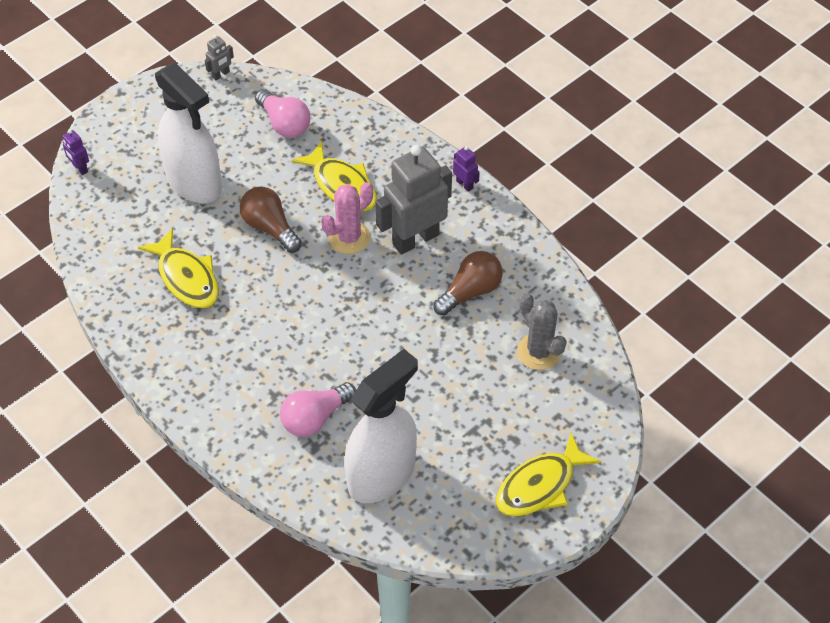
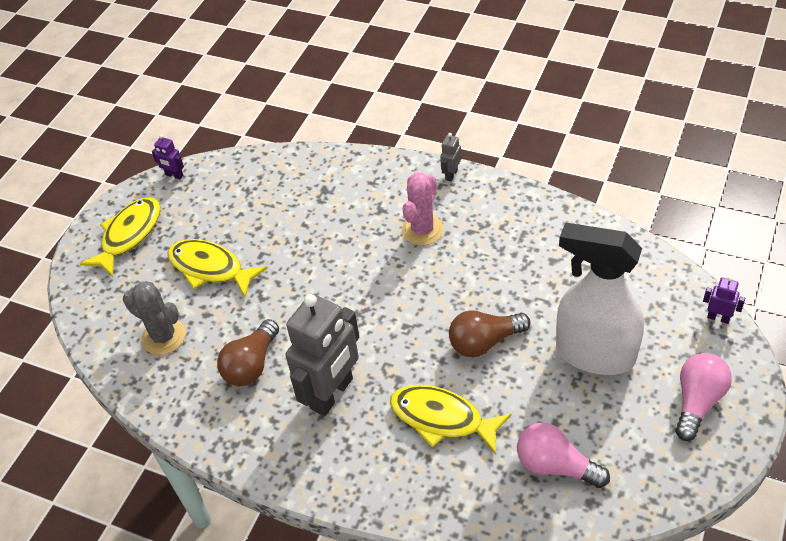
camera: 160 degrees right, 5 degrees down
(186, 278) = (525, 264): yellow fish -> yellow fish (210, 268)
(221, 74) = (678, 498): grey robot -> grey robot (451, 174)
(270, 227) = (484, 342): brown light bulb -> brown light bulb turned 135 degrees clockwise
(315, 418) = (336, 207): pink light bulb -> pink light bulb (697, 402)
(349, 237) = (400, 366): pink cactus -> pink cactus (422, 230)
(382, 475) = (260, 193): white spray bottle -> none
(465, 184) = (309, 481): purple robot -> purple robot (174, 175)

